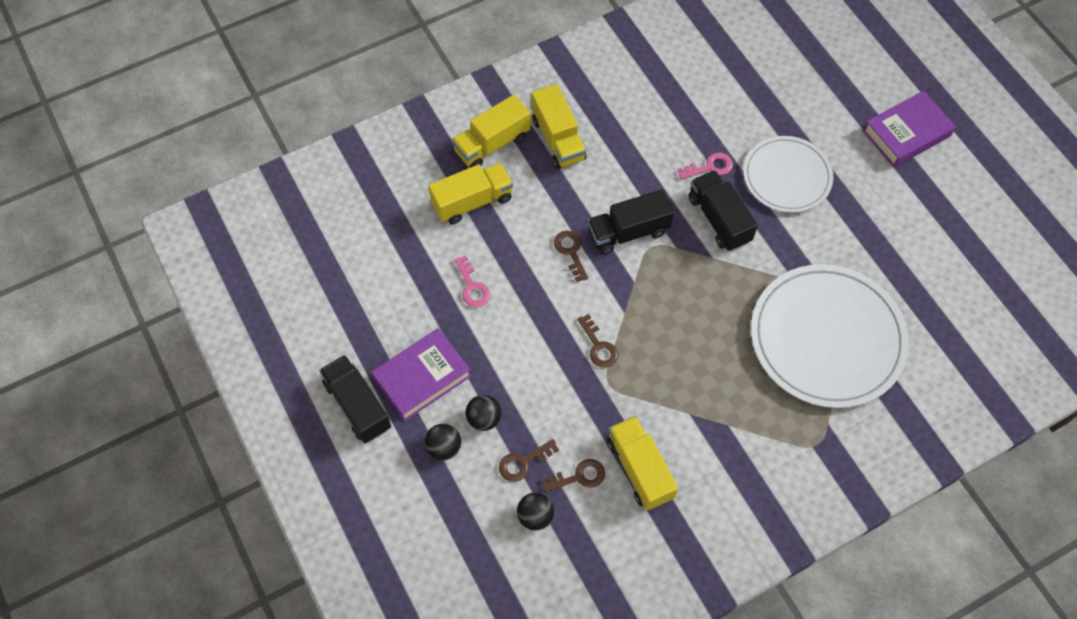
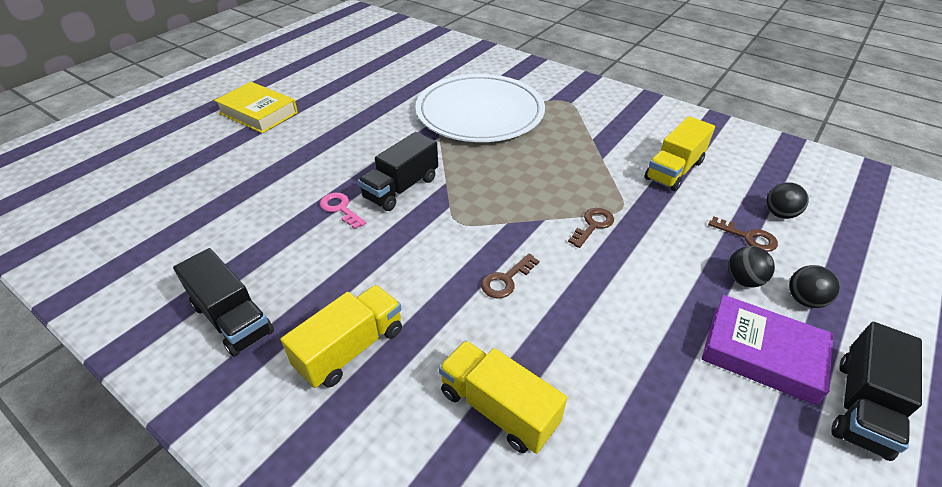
camera: 115 degrees left, 20 degrees down
(472, 287) = (616, 353): pink key -> none
(492, 144) = (389, 426): yellow truck -> none
(579, 476) = (718, 200): brown key -> none
(628, 232) = (453, 243): black truck -> black truck (232, 319)
(787, 176) = (331, 161): white plate -> none
(906, 133) = (258, 113): purple book -> yellow book

